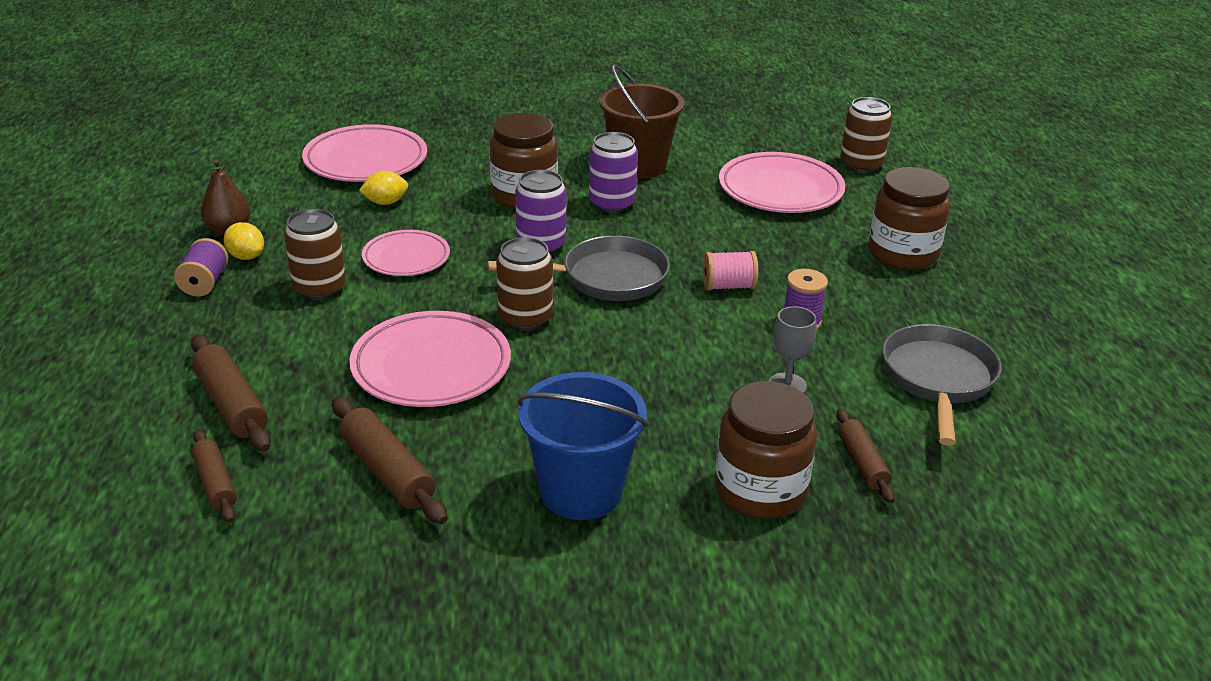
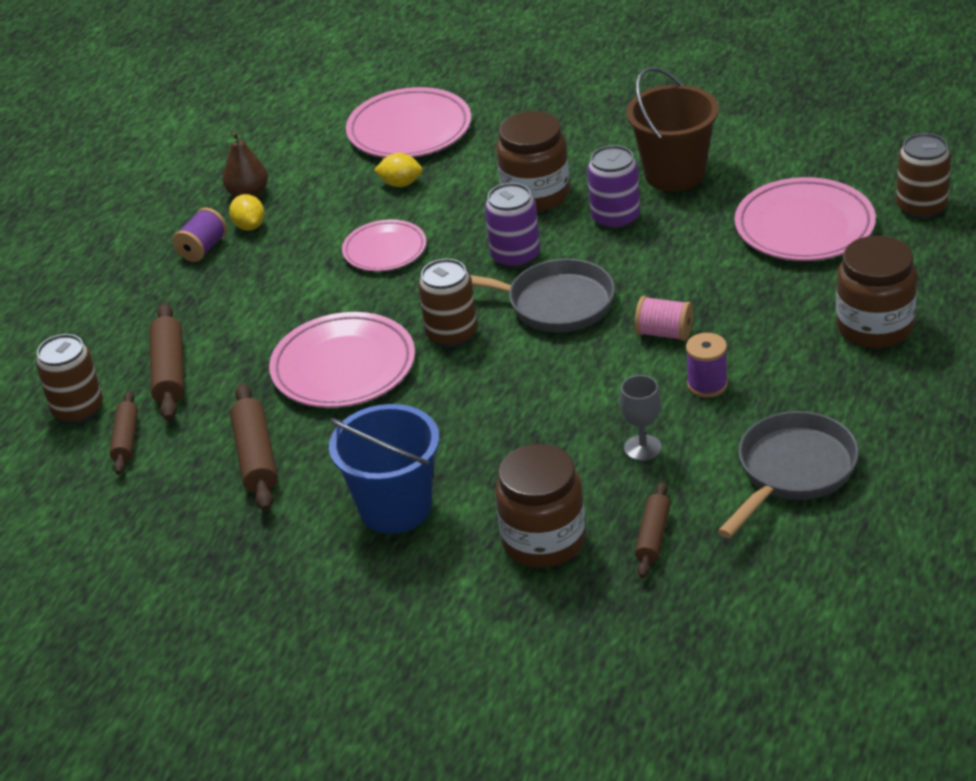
camera: 30 degrees right, 5 degrees up
(319, 288) = (293, 271): brown can -> brown can (78, 409)

